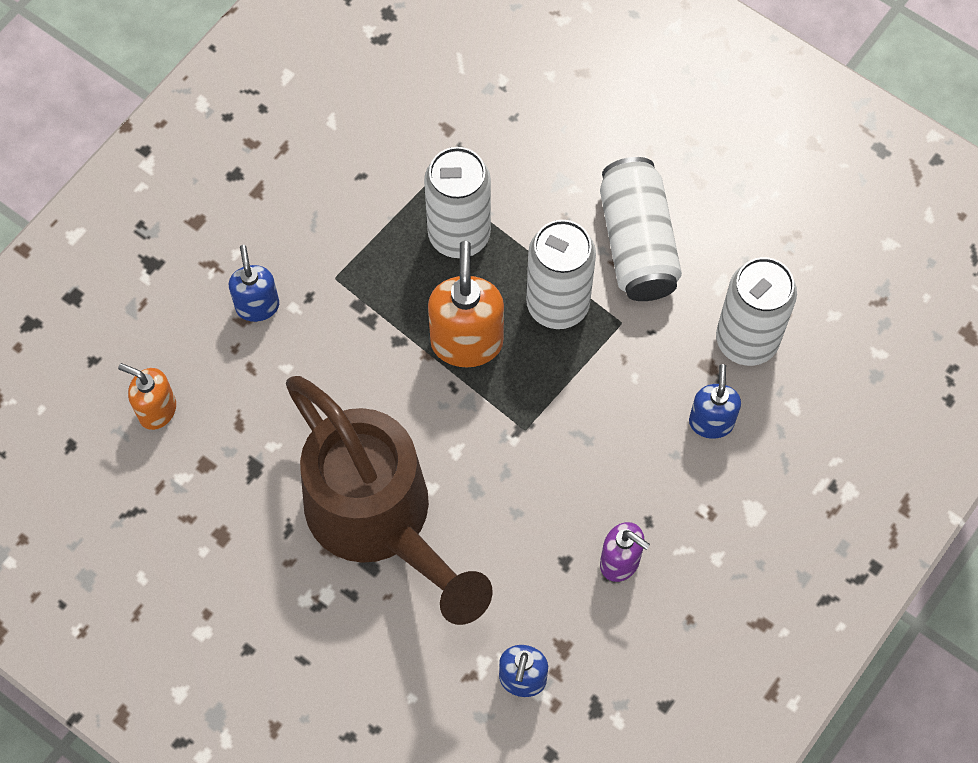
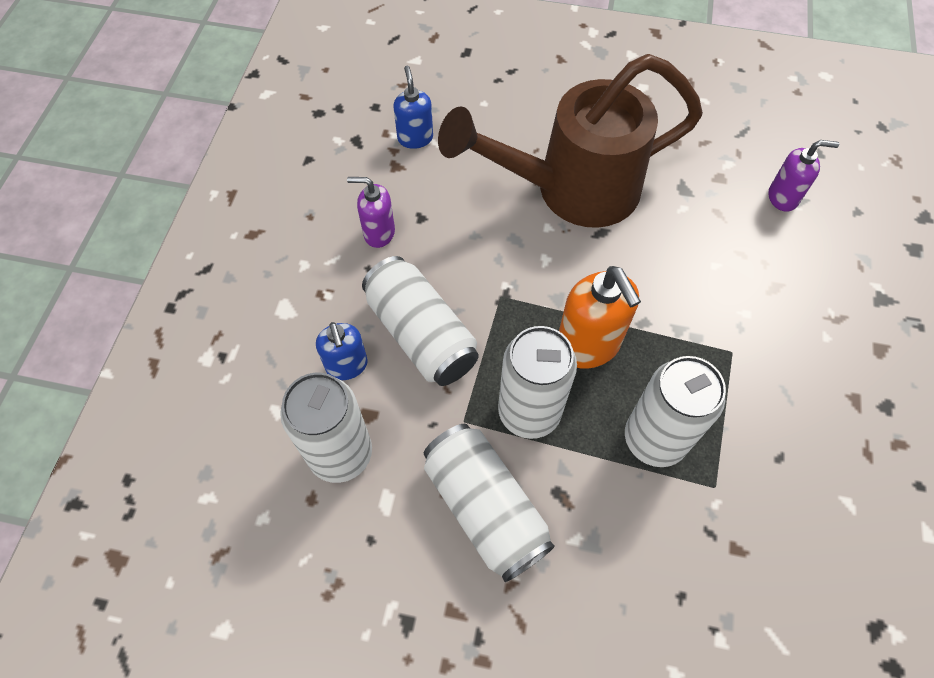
camera: 155 degrees right, 5 degrees down
(157, 410) = (783, 197): orange soap dispenser -> purple soap dispenser
(257, 306) = (774, 301): blue soap dispenser -> none
(381, 522) = (570, 190): brown watering can -> brown watering can turned 45 degrees counterclockwise
(624, 423) = (421, 334): none -> white can

